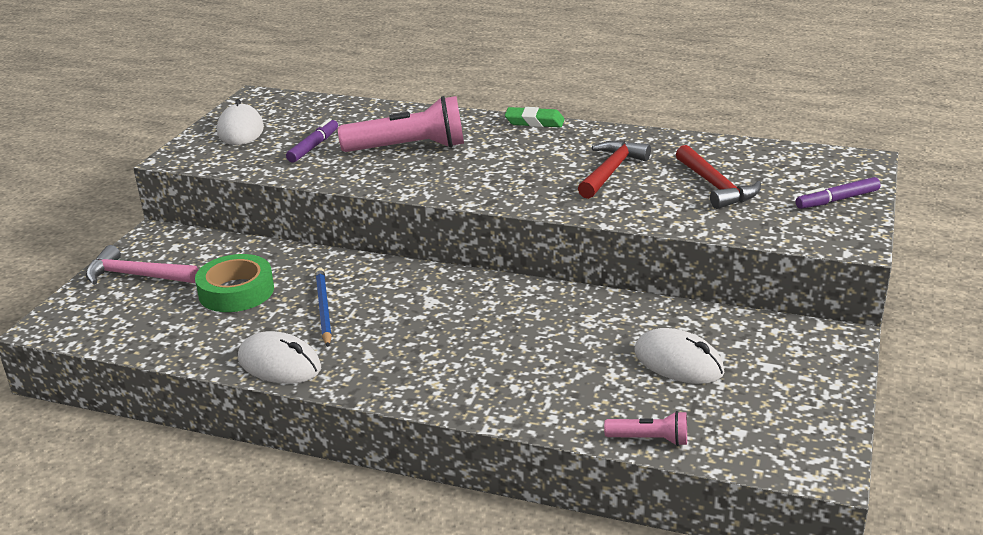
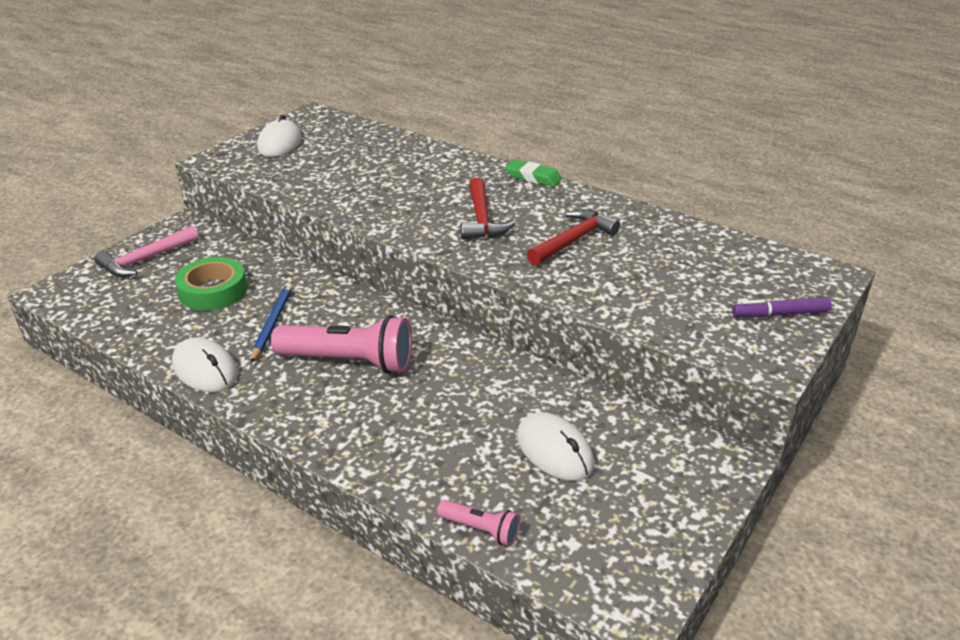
camera: 15 degrees right, 5 degrees up
(135, 276) = (145, 260): pink hammer -> pink hammer turned 75 degrees counterclockwise
(313, 146) = (328, 169): purple marker -> none
(409, 148) = (407, 184): pink flashlight -> pink flashlight (349, 362)
(716, 186) = (664, 275): red hammer -> red hammer (482, 219)

